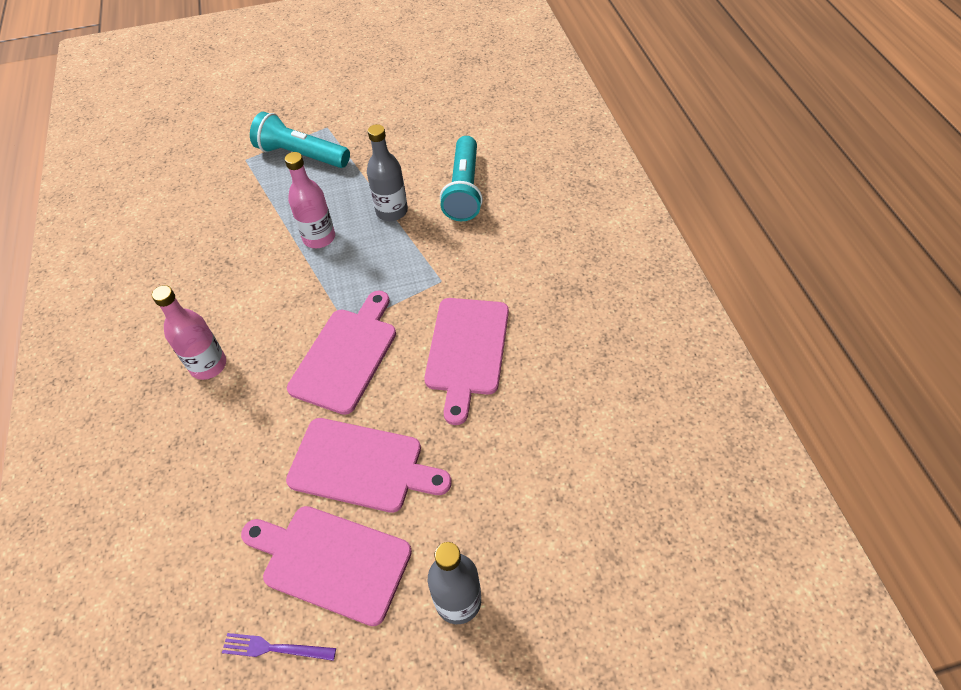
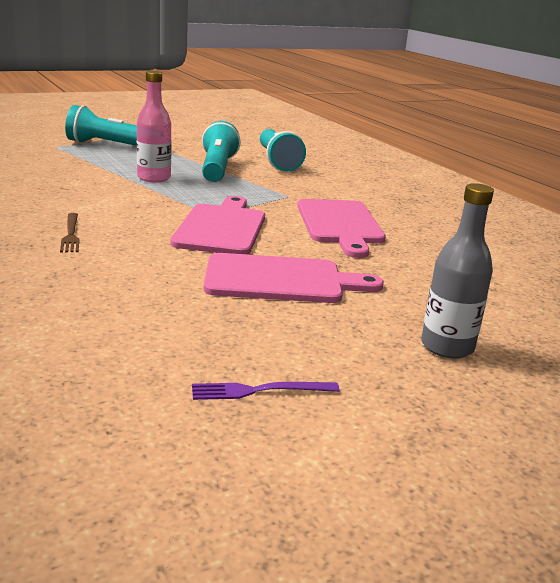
camera: 20 degrees left, 30 degrees down
(208, 365) = (71, 234): pink bottle -> brown fork
(331, 561) = (288, 333): pink cutting board -> none
(392, 211) = (217, 168): grey bottle -> turquoise flashlight

